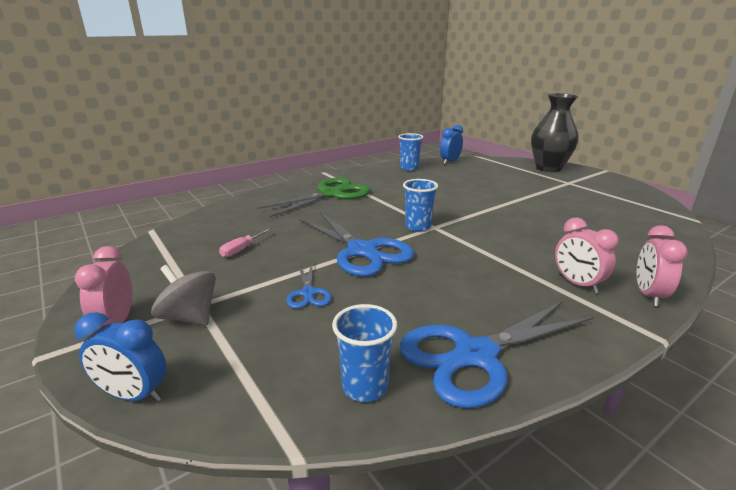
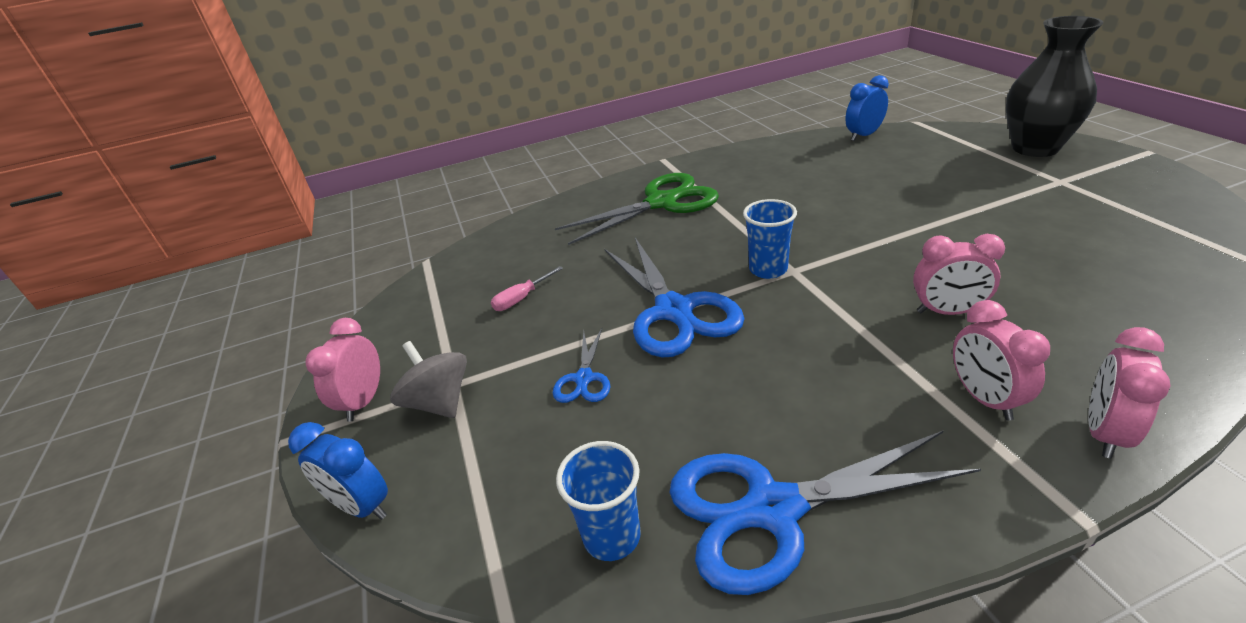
camera: 20 degrees right, 10 degrees up
(409, 168) = (793, 150): blue cup -> none
(536, 243) = (947, 312): none -> pink clock

